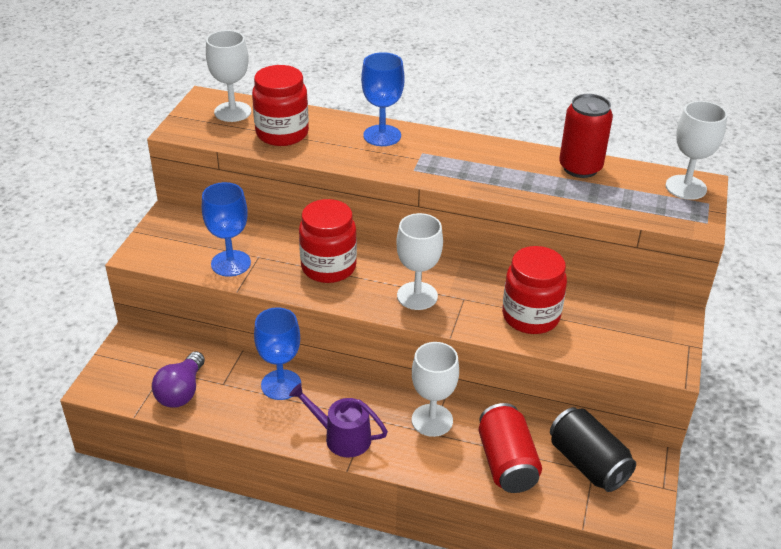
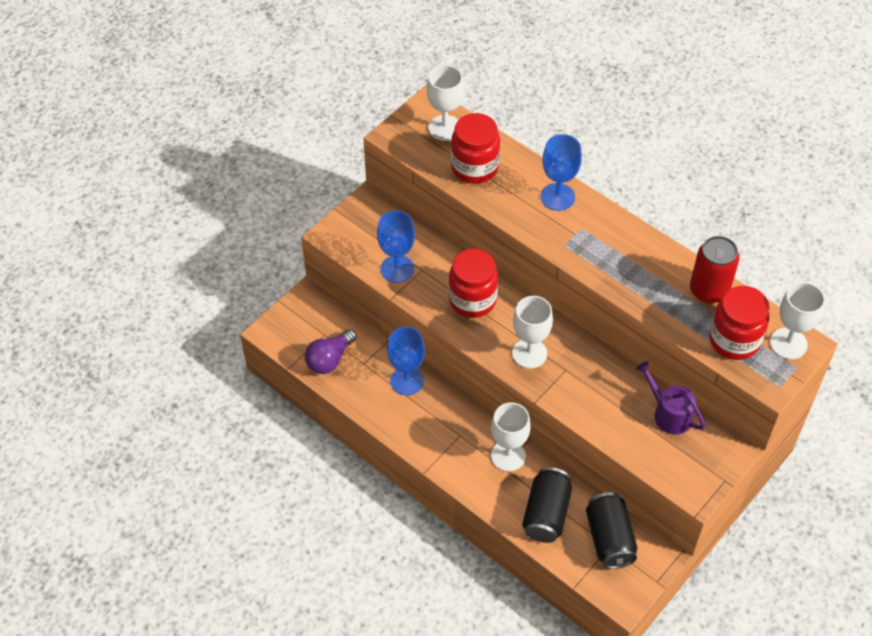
camera: 25 degrees right, 15 degrees up
(342, 437) = (432, 444): purple watering can -> purple watering can (669, 414)
(506, 463) = (546, 514): red can -> black can
(530, 316) = (610, 406): red jar -> red jar (734, 340)

